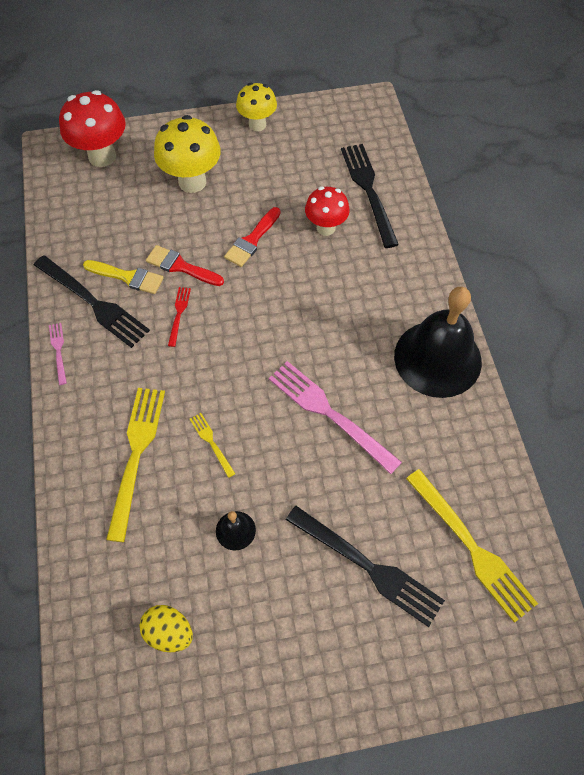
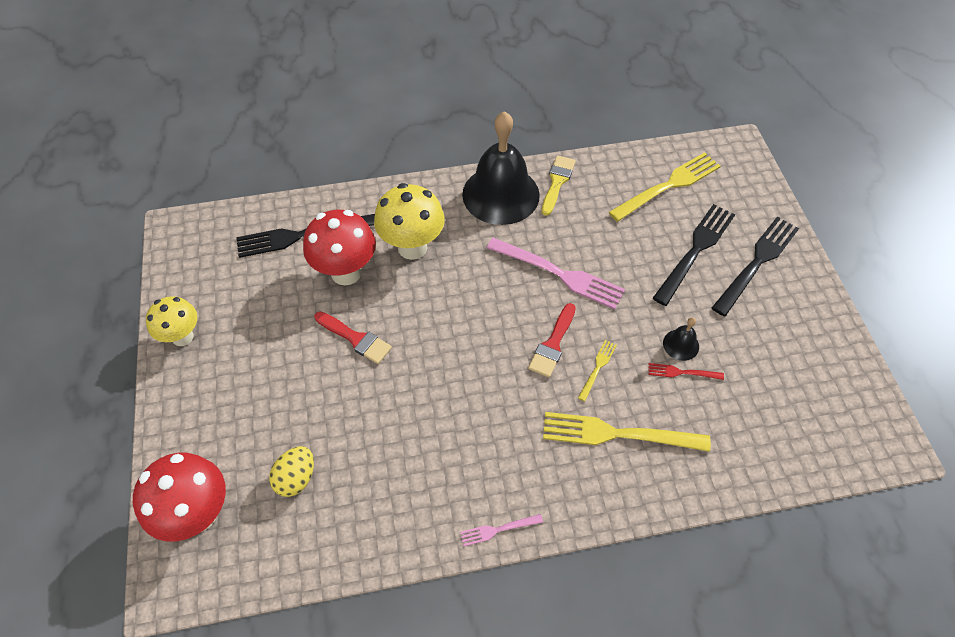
camera: 90 degrees left, 5 degrees down
(94, 303) = (432, 497): black fork -> black fork (757, 262)
(128, 277) = (397, 463): yellow brush -> yellow brush (557, 182)
(169, 632) = (780, 392): yellow egg -> yellow egg (296, 478)
(179, 313) = (449, 405): red fork -> red fork (681, 372)
(181, 266) = (386, 407): red brush -> red brush (553, 344)
(192, 182) = (261, 403): yellow mushroom -> yellow mushroom (412, 247)
(211, 442) = (597, 368): yellow fork -> yellow fork turned 150 degrees clockwise
(326, 228) = (346, 272): red mushroom -> red mushroom, size x1.52
(329, 413) = (560, 274): pink fork -> pink fork turned 105 degrees counterclockwise

